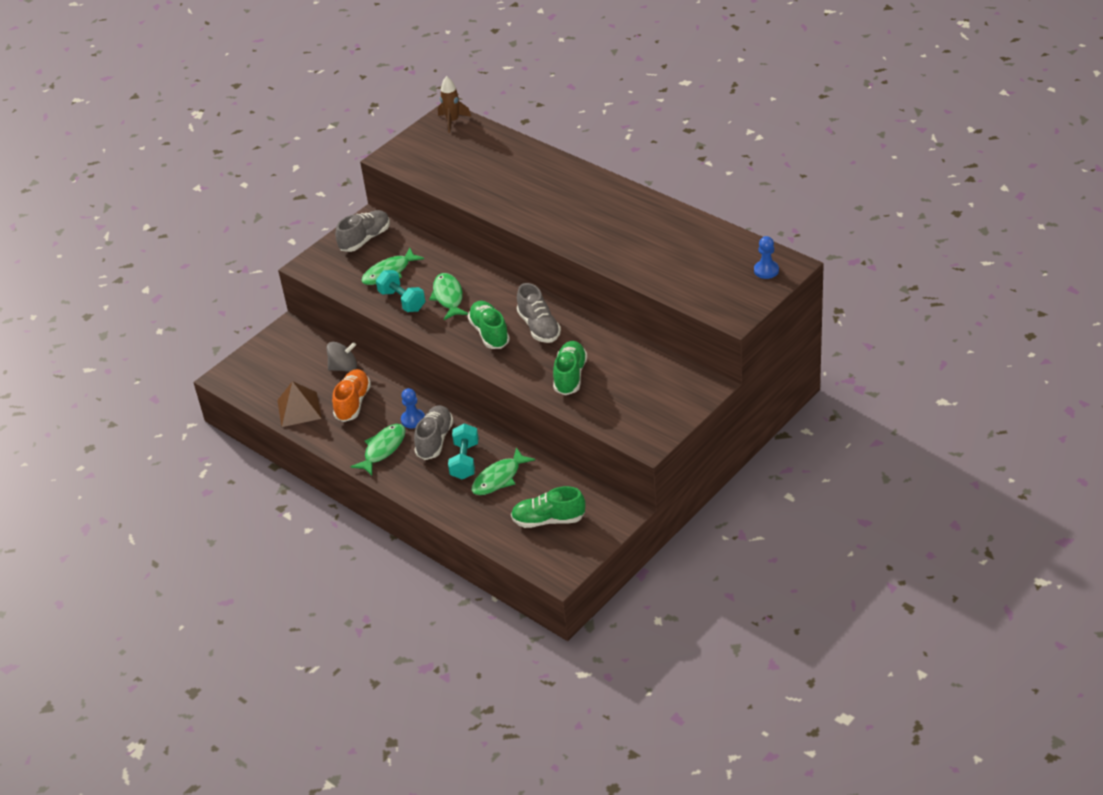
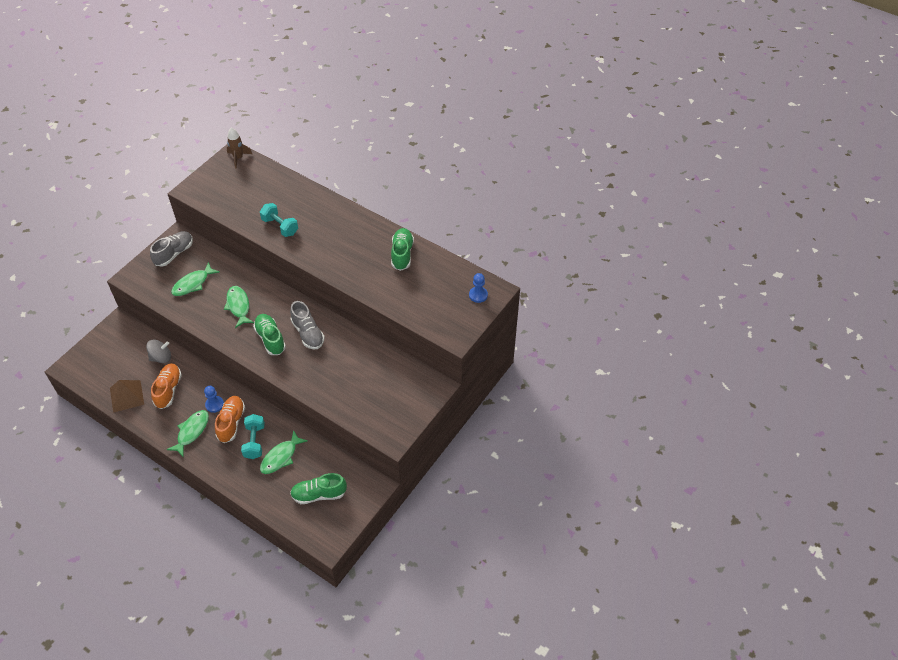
camera: 10 degrees left, 10 degrees up
(402, 301) = (203, 309): turquoise dumbbell -> turquoise dumbbell (280, 226)
(435, 440) = (231, 423): grey shoe -> orange shoe
(570, 376) = (332, 378): green shoe -> green shoe (402, 254)

